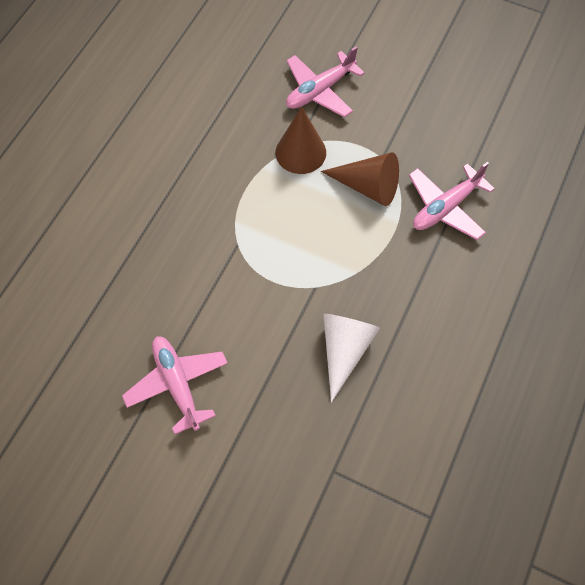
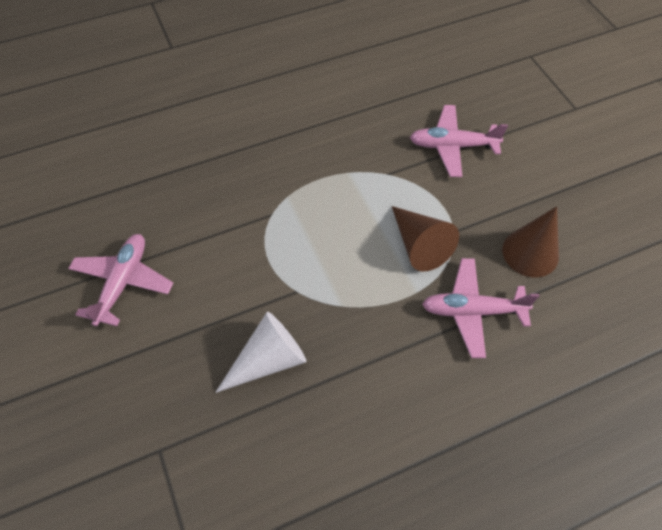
camera: 40 degrees right, 5 degrees down
(300, 152) = (390, 181): brown cone -> brown cone (530, 253)

